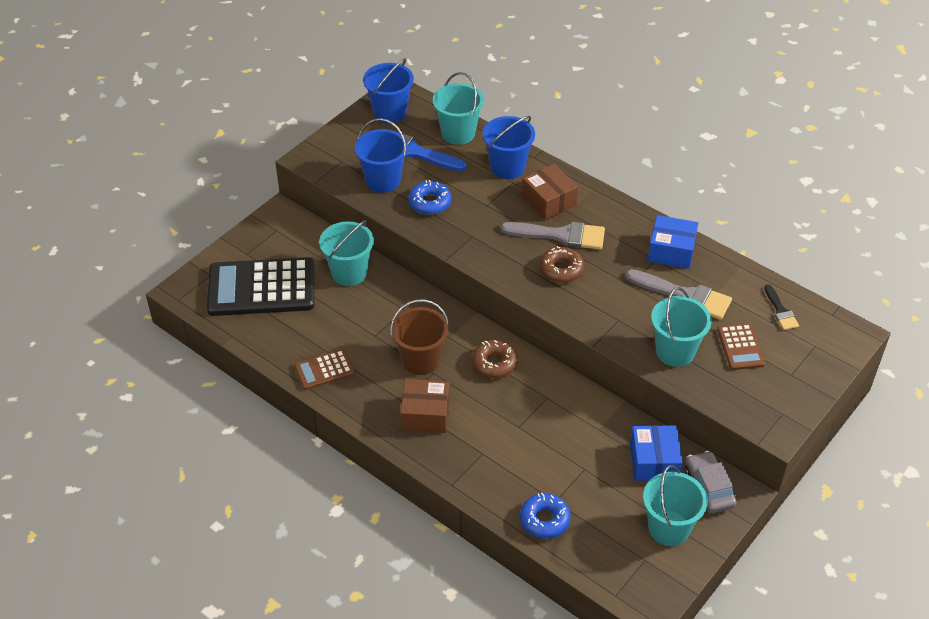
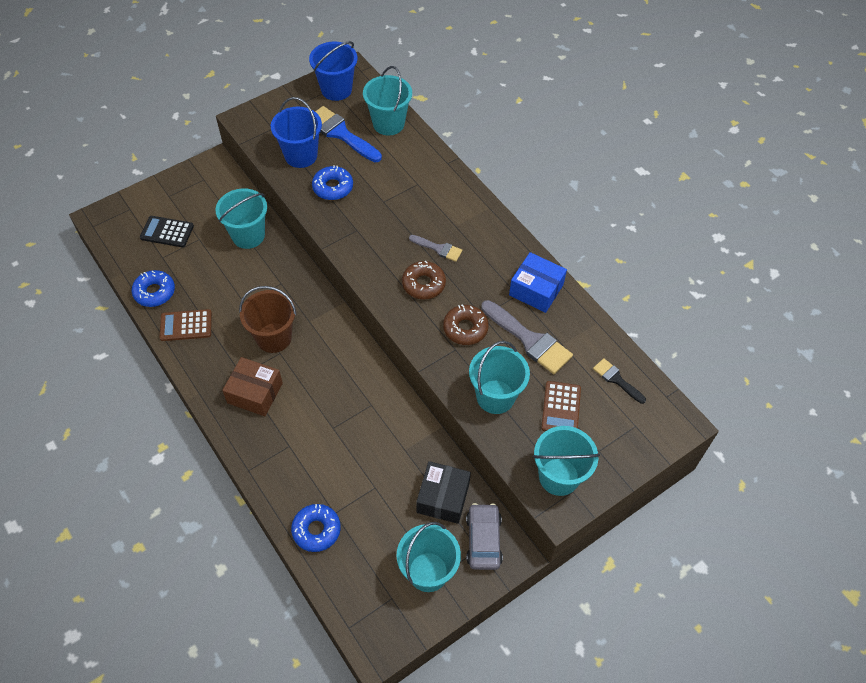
camera: 15 degrees right, 10 degrees up
(261, 288) = (167, 232): black calculator -> black calculator, size x0.49
(276, 347) = (154, 292): none -> blue donut
(494, 364) = (338, 358): brown donut -> brown donut (465, 328)
(507, 167) = (419, 168): blue bucket -> none
(549, 201) = (442, 211): brown box -> none
(561, 235) = (438, 248): grey brush -> grey brush, size x0.56
(654, 461) = (443, 498): blue box -> black box
(764, 404) = (558, 476): none -> turquoise bucket
(780, 311) = (616, 379): black brush -> black brush turned 135 degrees clockwise

